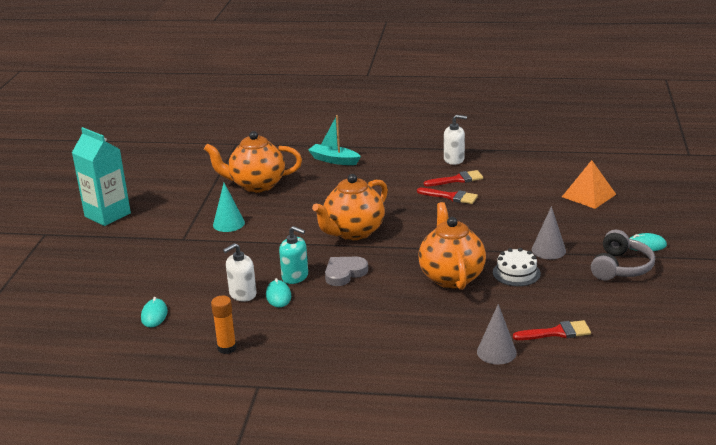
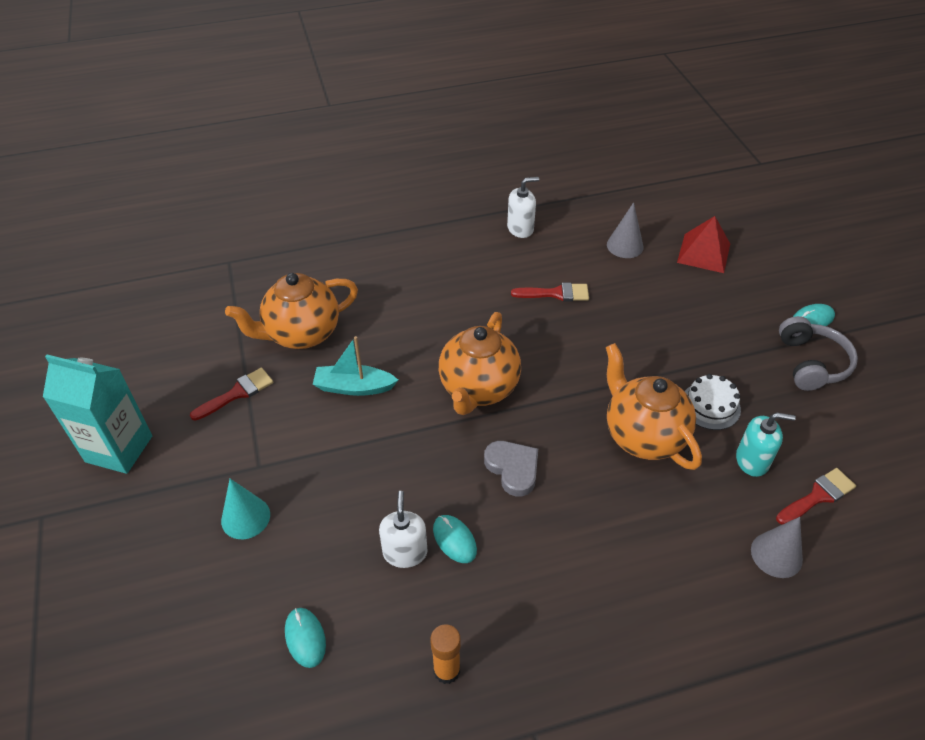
camera: 25 degrees left, 20 degrees up
(228, 224) = (306, 418): turquoise cone -> turquoise cone (245, 517)
(242, 294) = (405, 552): white soap dispenser -> white soap dispenser turned 150 degrees clockwise
(295, 276) = (454, 495): turquoise soap dispenser -> turquoise soap dispenser (752, 460)
(334, 160) = (376, 263): turquoise boat -> turquoise boat (354, 387)
(344, 273) = (513, 469): grey heart -> grey heart turned 120 degrees clockwise
(457, 179) = (545, 262): red brush -> red brush (237, 393)
(548, 250) = (719, 356): grey cone -> grey cone (625, 245)
(588, 195) = (703, 253): orange pyramid -> red pyramid

